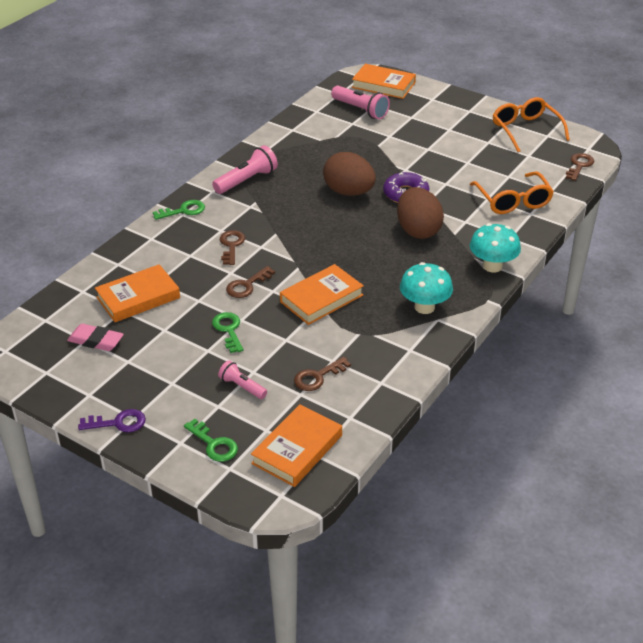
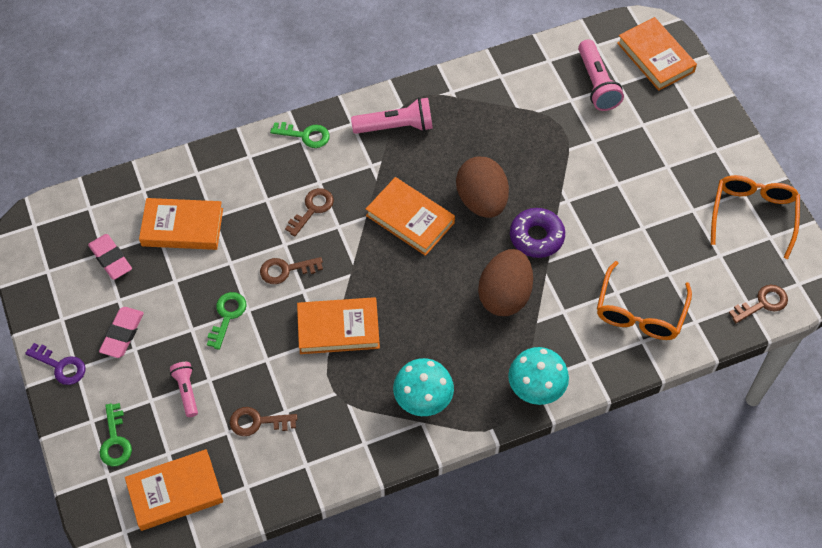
camera: 35 degrees right, 20 degrees up
(152, 379) = (122, 334): none -> pink eraser
(309, 221) = (410, 219): none -> orange book

